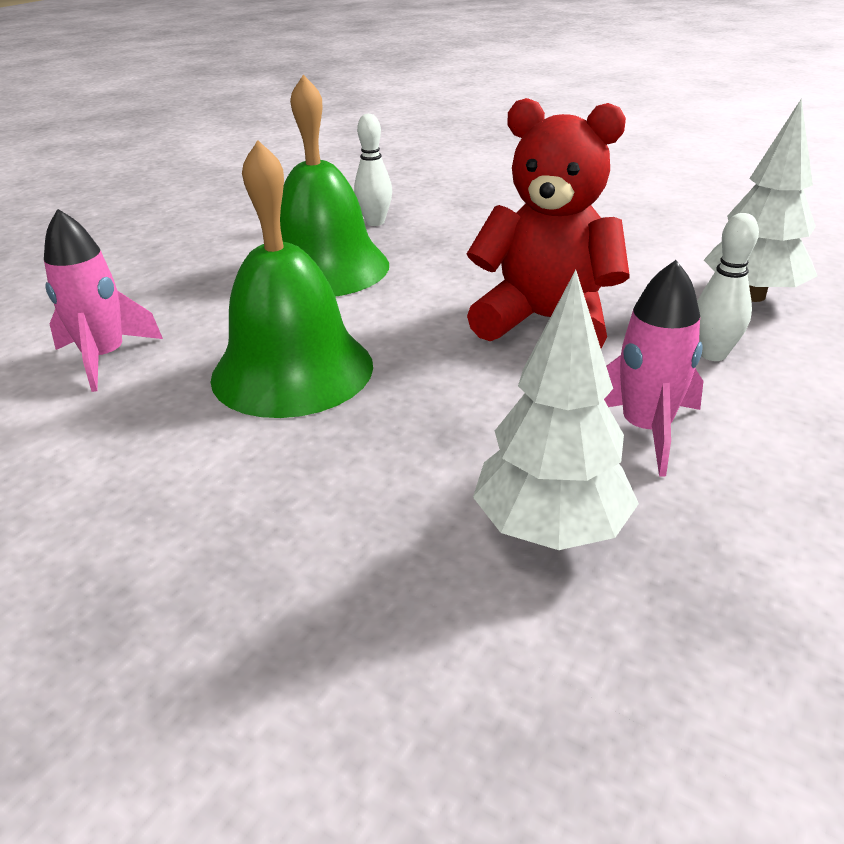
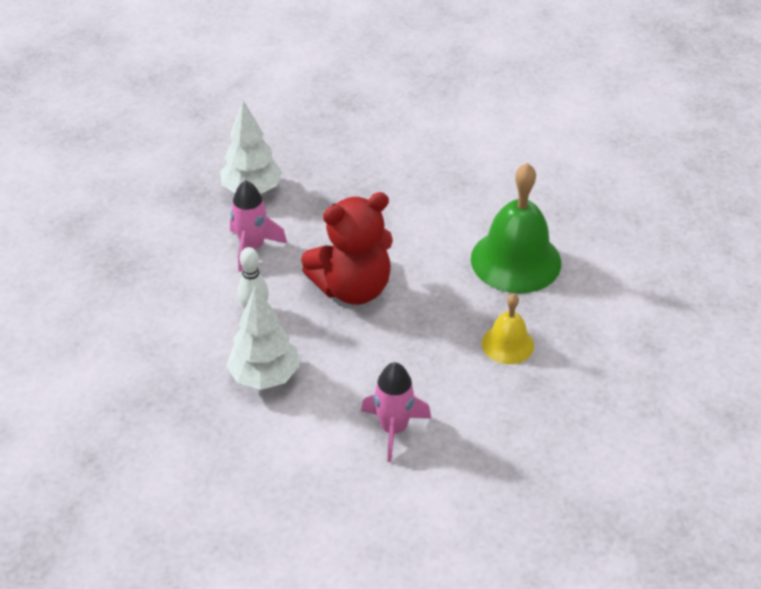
camera: 135 degrees right, 10 degrees up
(105, 358) = (508, 155): pink rocket -> pink rocket (393, 429)
(292, 370) = (424, 194): green bell -> none
(375, 222) = (558, 320): white bowling pin -> none
(448, 226) = (507, 344): none -> yellow bell

